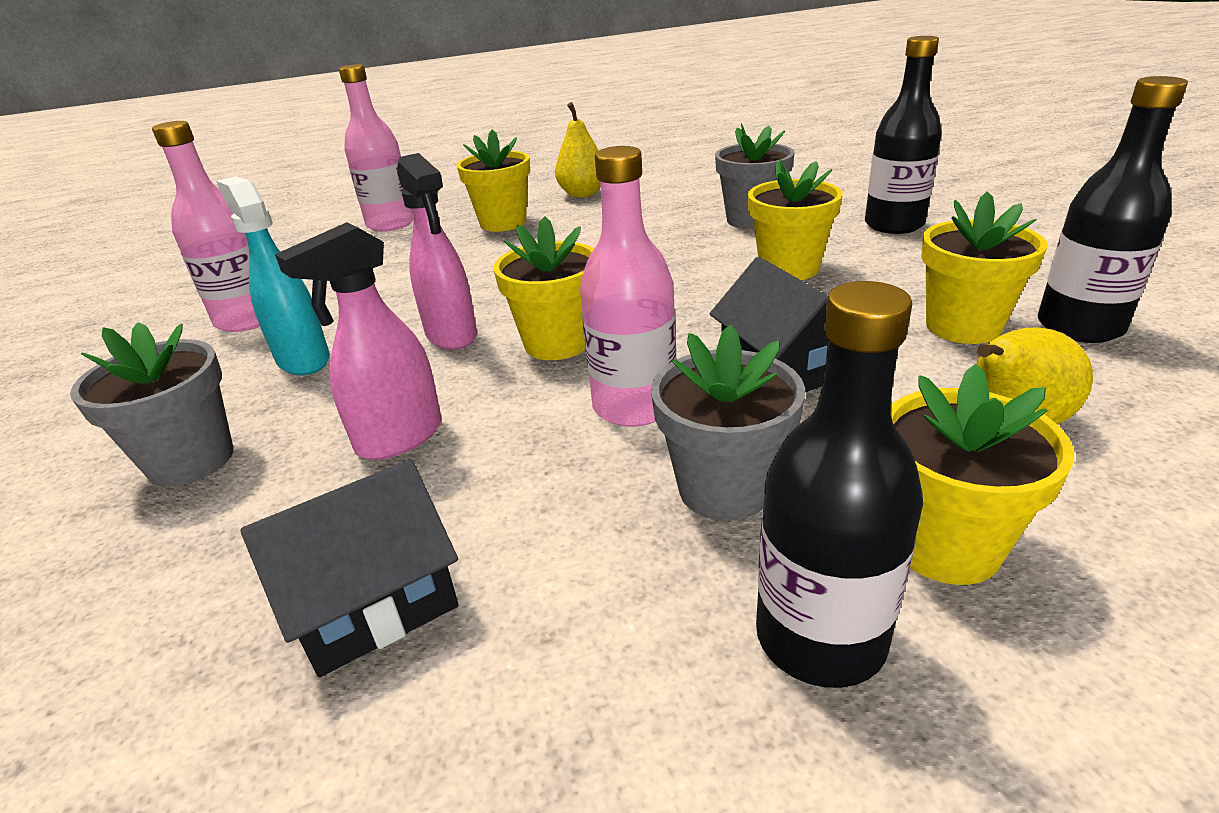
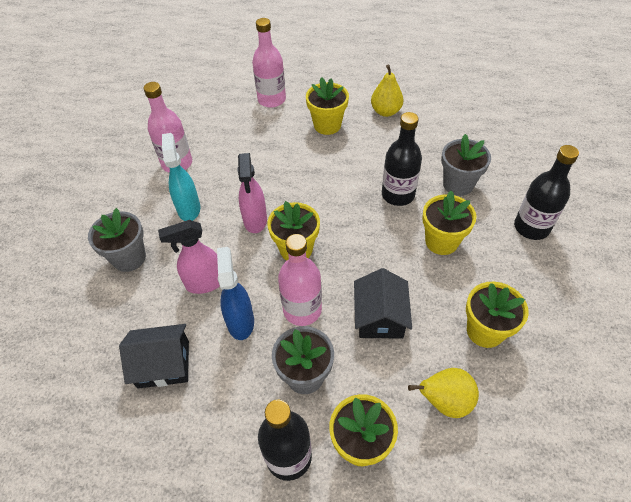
camera: 25 degrees right, 20 degrees up
(519, 463) = (240, 322): none -> blue spray bottle
(1079, 327) = (540, 360): black bottle -> black bottle (398, 195)

